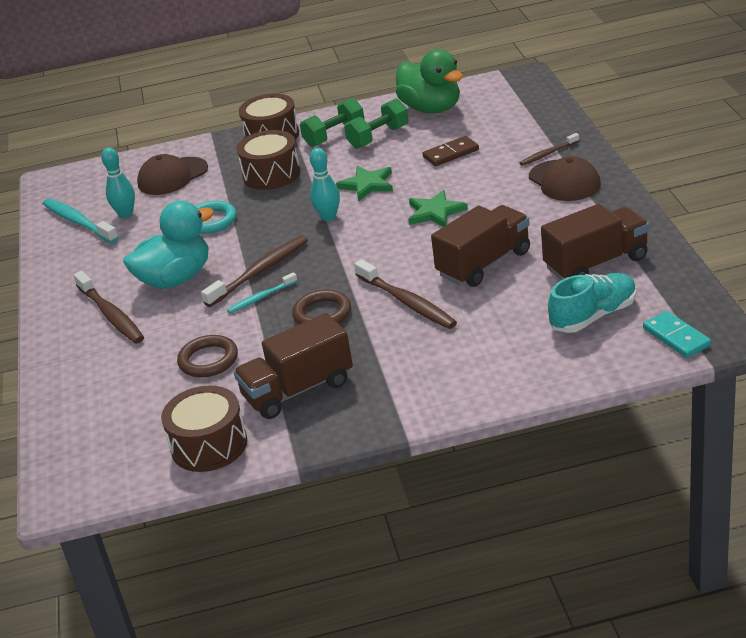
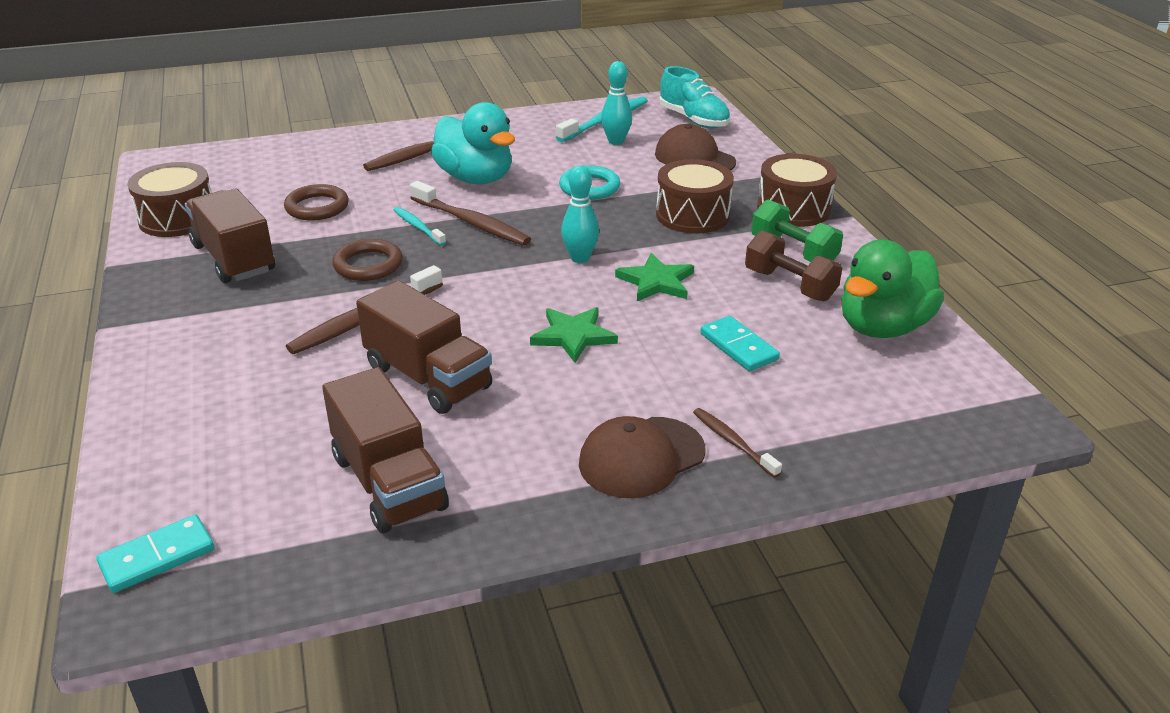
camera: 80 degrees right, 0 degrees up
(378, 137) = (789, 285): green dumbbell -> brown dumbbell
(451, 153) = (739, 346): brown domino -> turquoise domino
(593, 316) = (255, 474): turquoise shoe -> turquoise shoe (694, 120)

